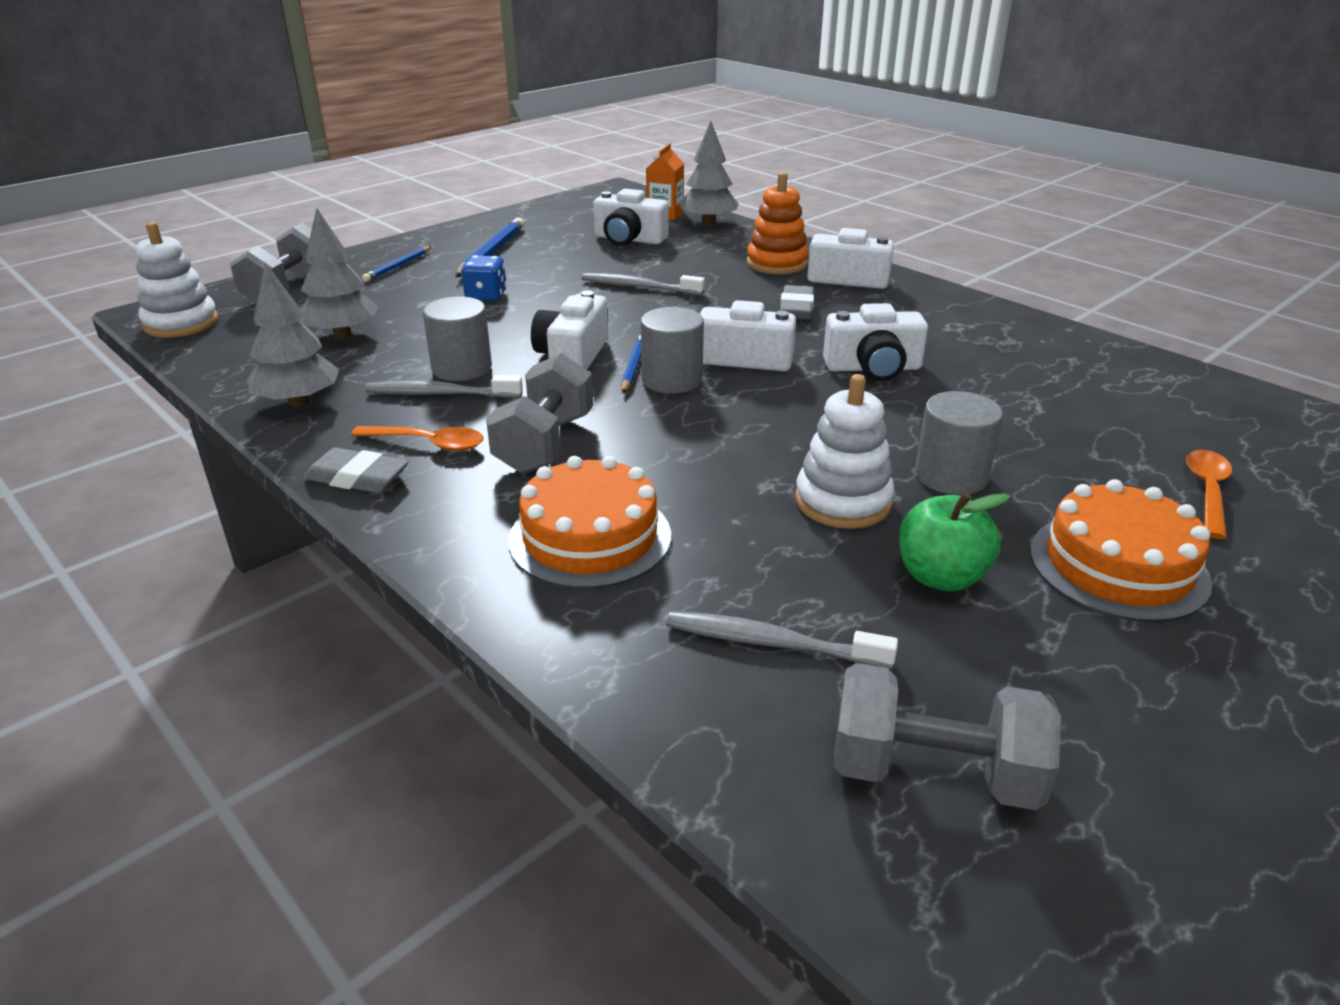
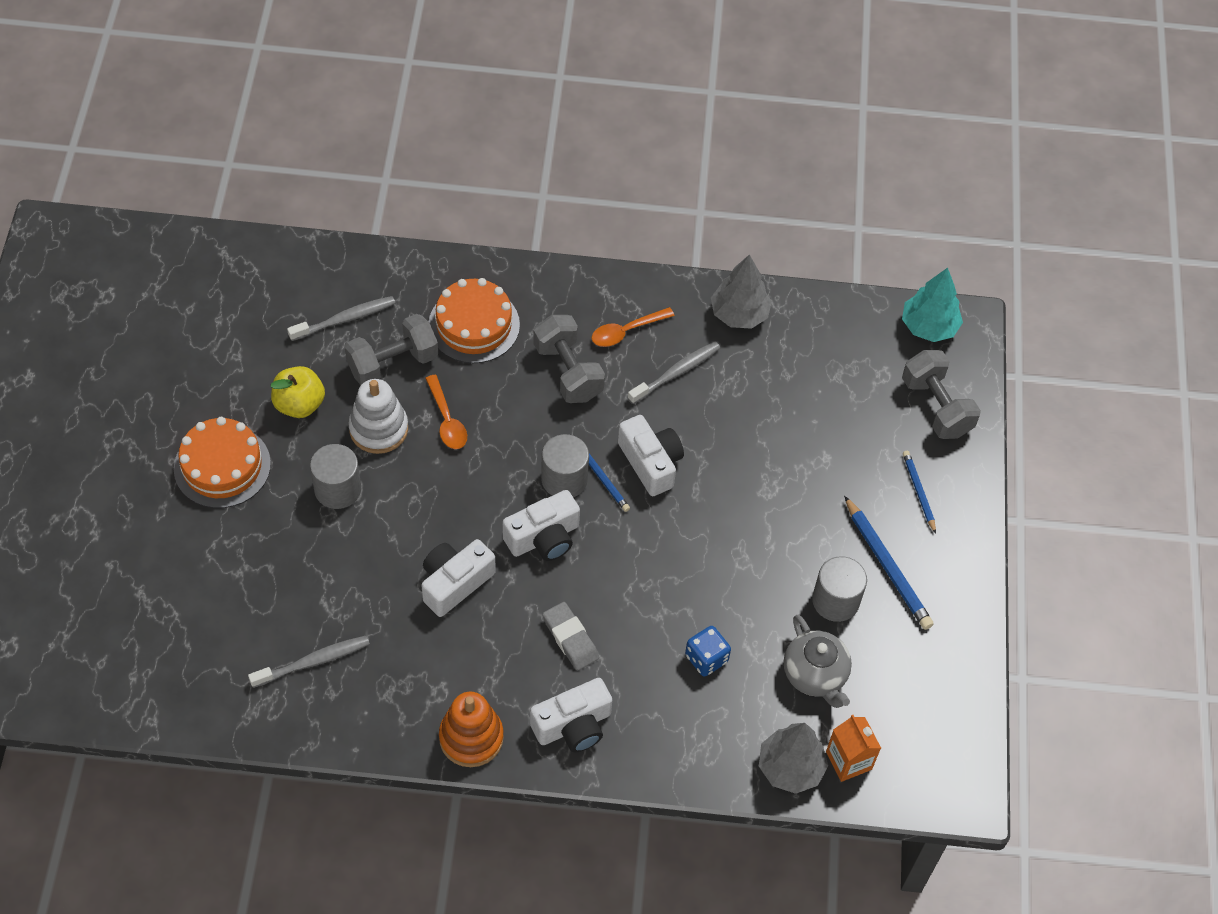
camera: 135 degrees right, 25 degrees up
(181, 323) = (929, 326): white stacking toy -> turquoise tree
(342, 334) = (817, 386): grey tree -> none
(357, 478) = (625, 287): grey eraser -> none
(462, 368) = (698, 404): grey cylinder -> grey cylinder (835, 600)
(486, 296) = (799, 496): blue dice -> blue dice (706, 658)
(629, 239) = (815, 675): white camera -> grey teapot
(639, 287) = (712, 590): grey toothbrush -> grey toothbrush (313, 661)
(777, 263) = (652, 715): orange stacking toy -> orange stacking toy (471, 737)
(933, 773) = (247, 300): grey dumbbell -> grey dumbbell (393, 363)
(941, 576) = (299, 404): green apple -> yellow apple
(1207, 492) = (196, 567): orange spoon -> orange spoon (447, 420)

